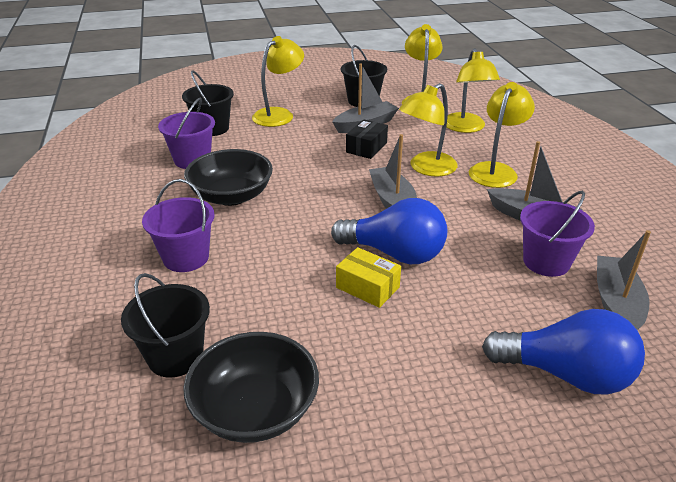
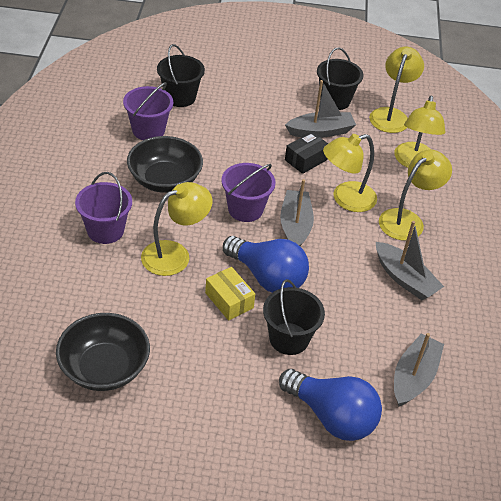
camera: 15 degrees right, 10 degrees up
(175, 356) = (67, 311): black bucket -> black bucket (289, 338)
(279, 114) = (247, 96): yellow lamp -> yellow lamp (175, 254)
(546, 262) = (385, 323): purple bucket -> purple bucket (245, 209)

